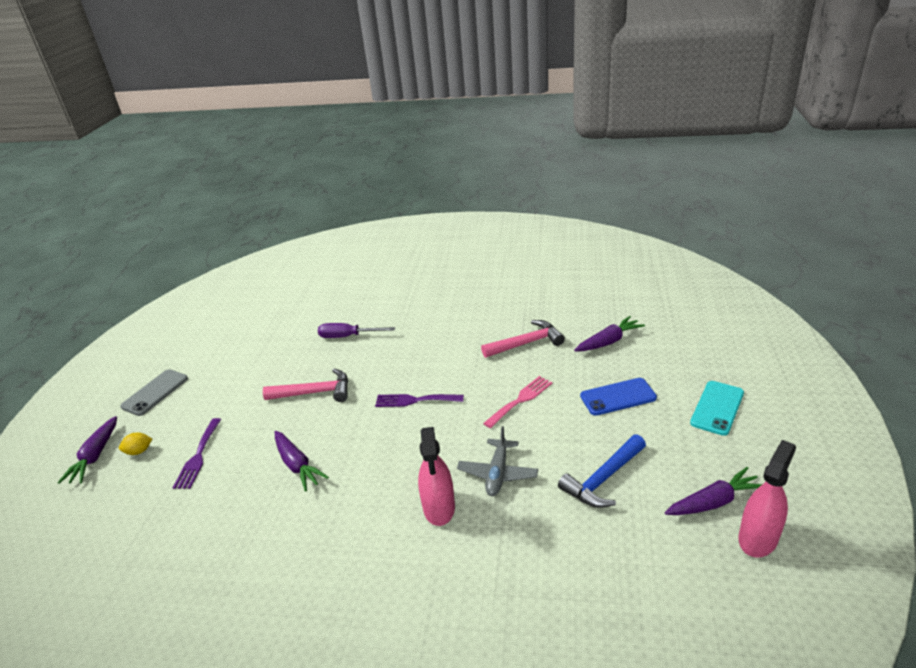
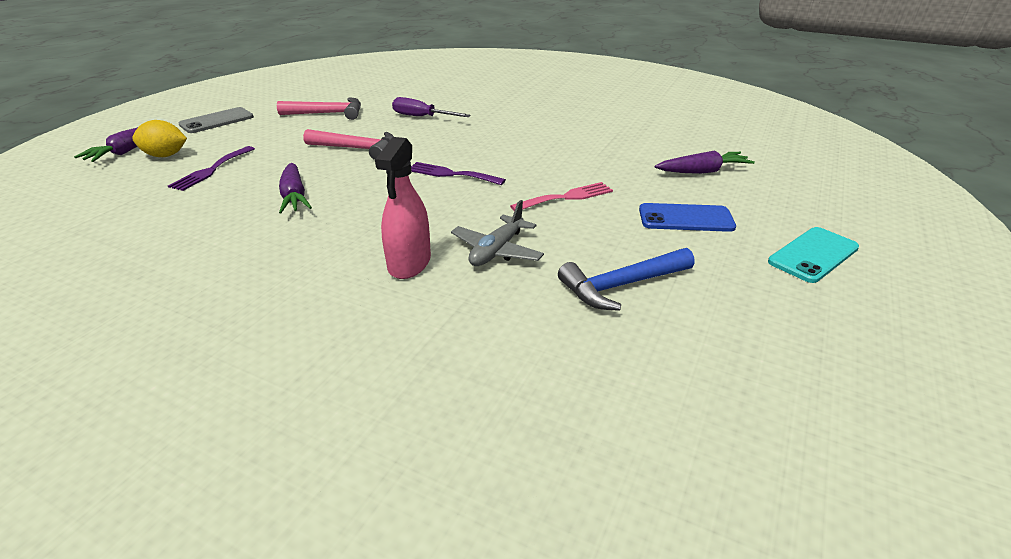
camera: 15 degrees right, 0 degrees up
(139, 451) = (165, 156): yellow lemon -> yellow lemon, size x1.57
(526, 343) = (604, 155): pink hammer -> pink hammer (328, 113)
(713, 502) = (760, 344): purple carrot -> none
(758, 538) = (807, 399): pink spray bottle -> none

